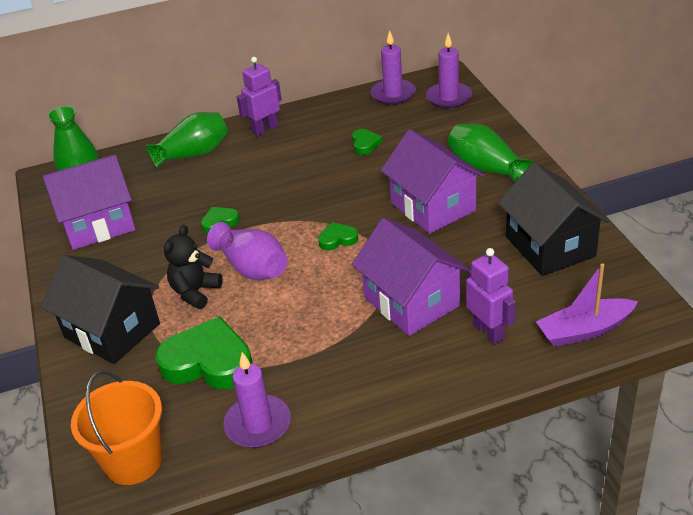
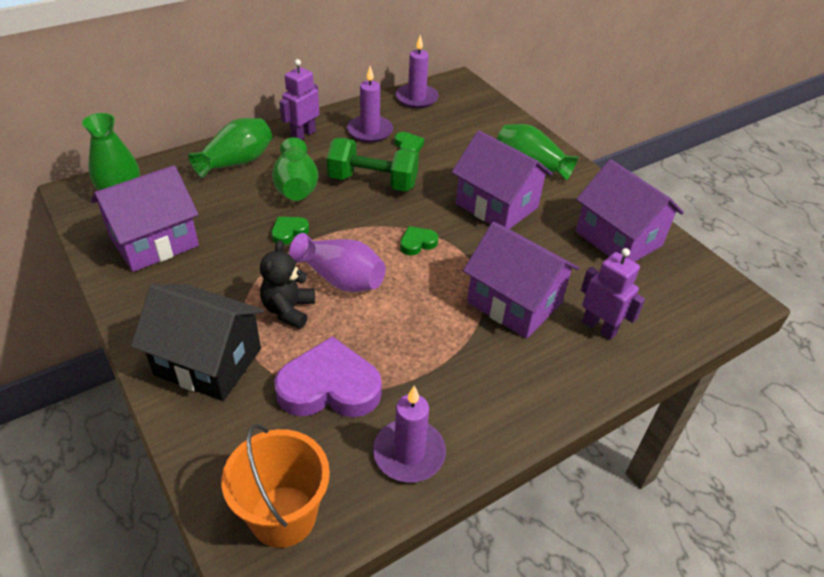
camera: 20 degrees left, 5 degrees up
(208, 362) = (329, 387): green heart -> purple heart
(241, 180) = (296, 186): none -> green vase
(316, 178) = (373, 182): none -> green dumbbell
(449, 97) = (469, 101): purple candle -> purple candle (370, 131)
(550, 246) = (618, 238): black house -> purple house
(584, 330) = (683, 318): purple boat -> none

